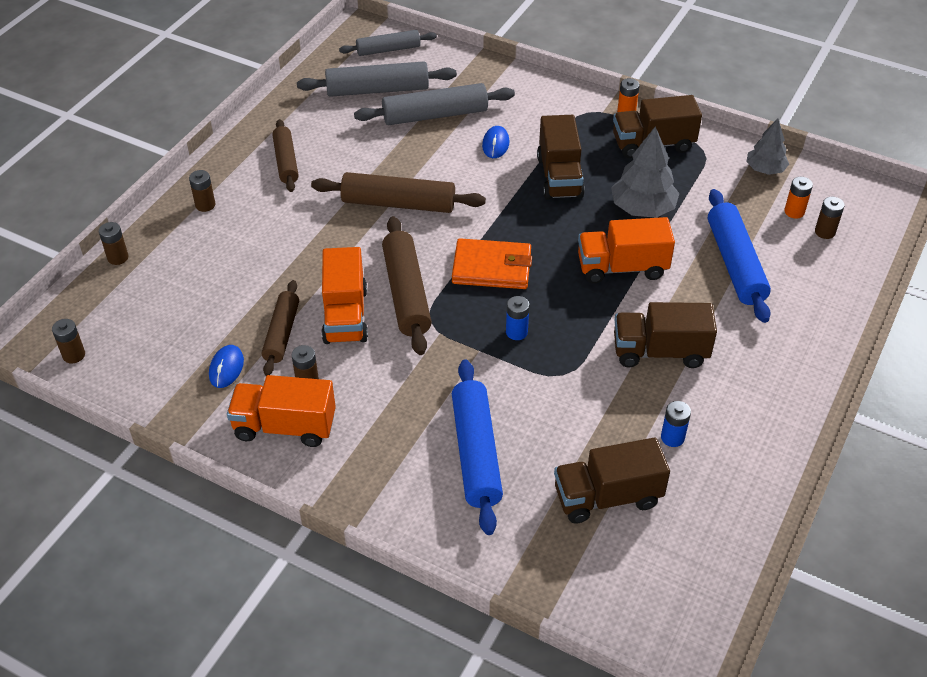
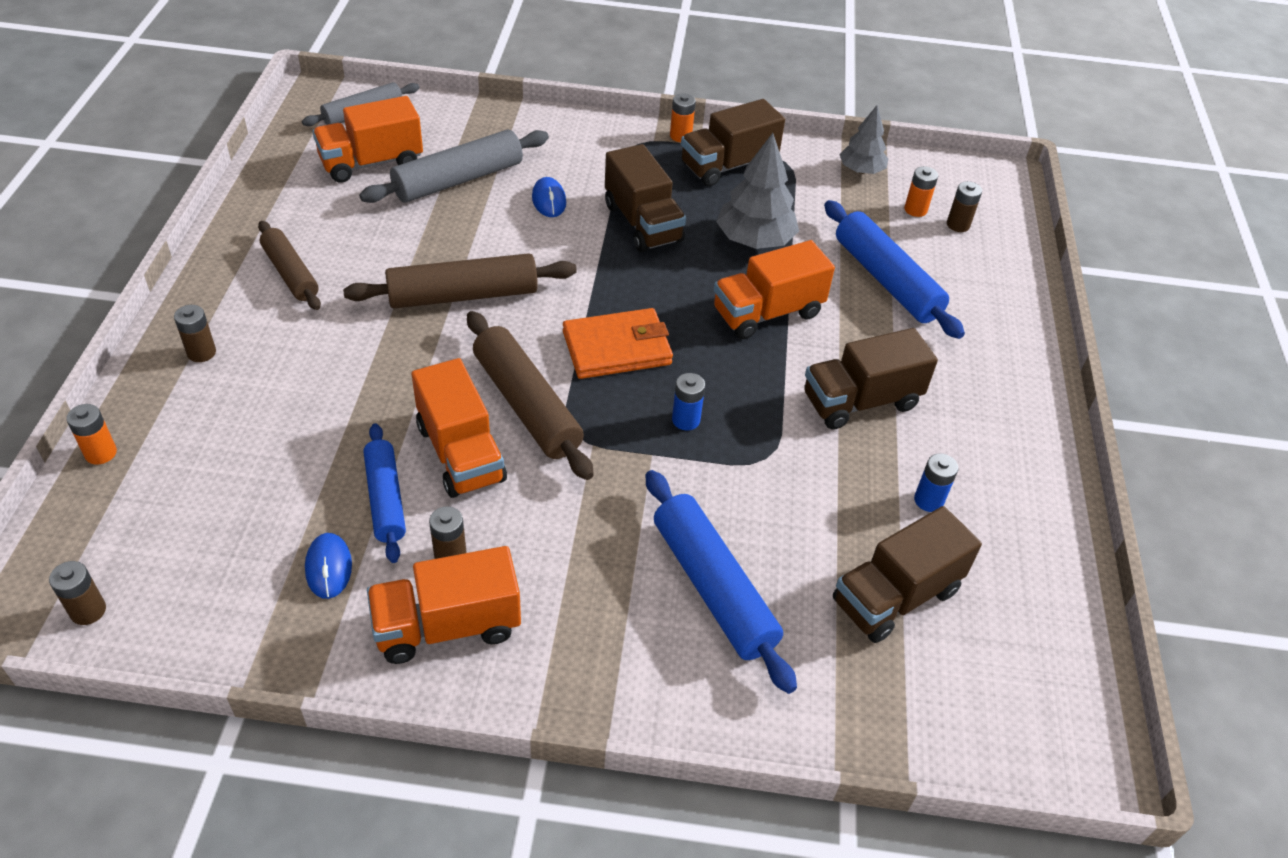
camera: 25 degrees left, 0 degrees up
(118, 257) = (101, 453): brown battery -> orange battery
(282, 333) = (386, 499): brown rolling pin -> blue rolling pin
(377, 90) = (371, 163): grey rolling pin -> orange truck

